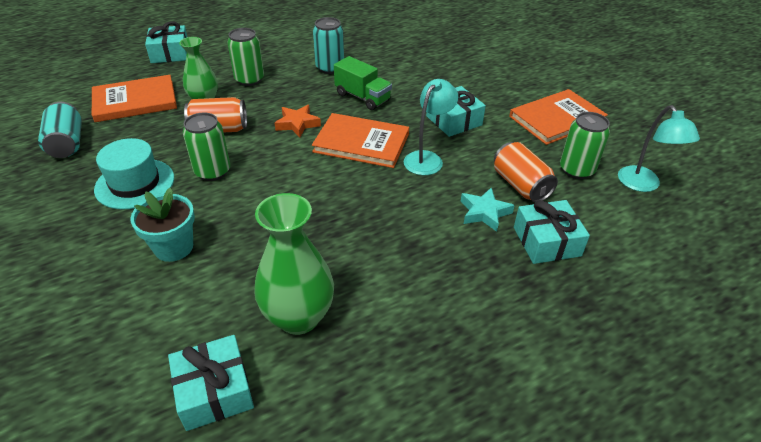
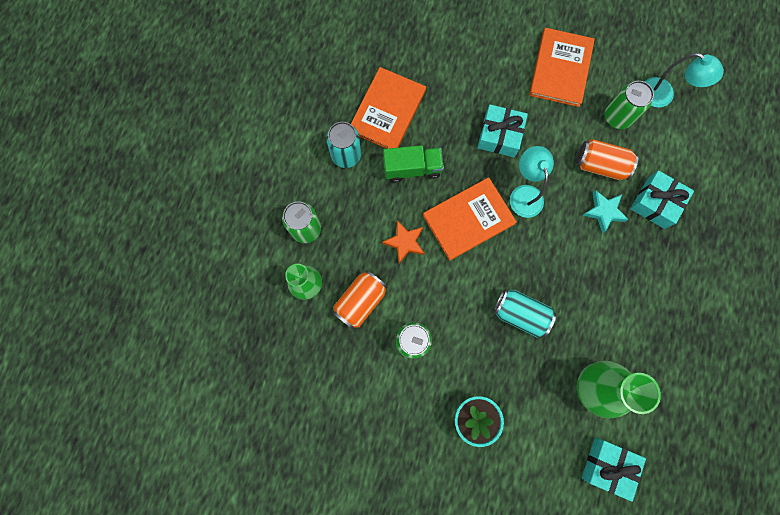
camera: 45 degrees left, 35 degrees up
(67, 144) = (279, 421): turquoise can -> turquoise can (520, 314)
(135, 101) = (258, 337): orange book -> orange book (387, 111)
(135, 183) = (379, 402): turquoise hat -> none
(170, 53) = (196, 260): turquoise gift -> none

